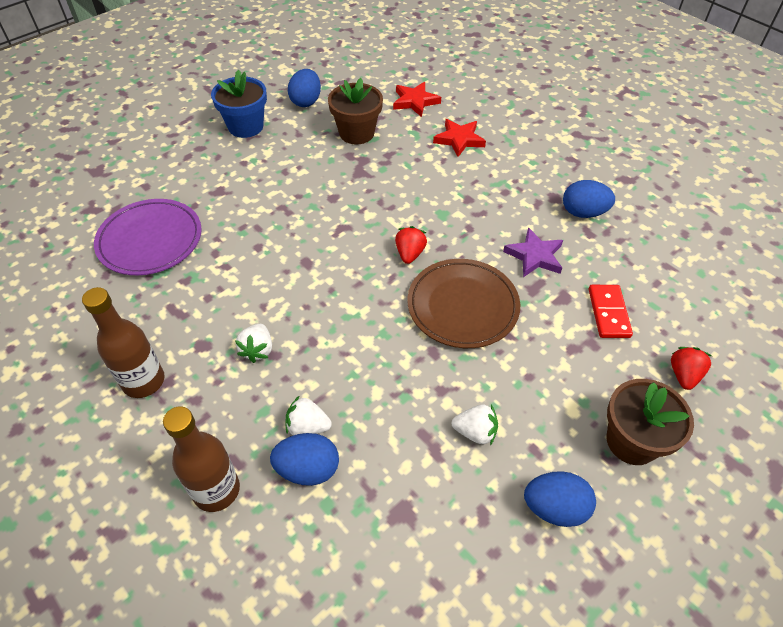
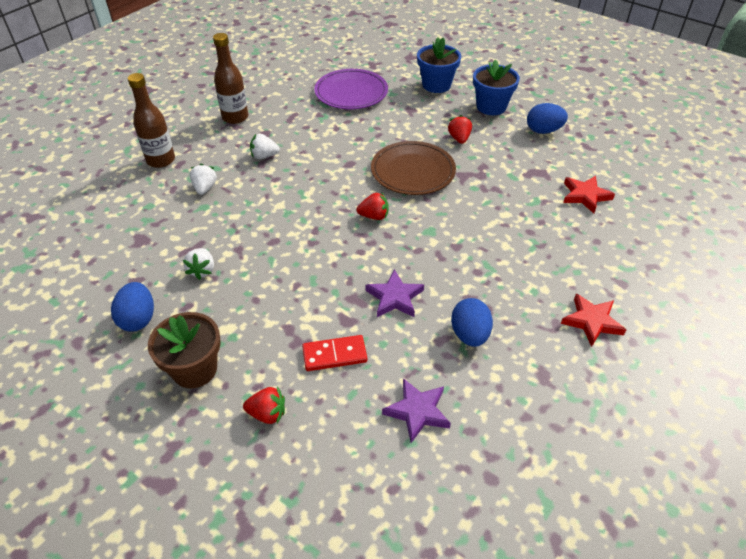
camera: 80 degrees right, 5 degrees down
(177, 160) = (436, 85): none -> blue flower pot
(295, 162) = (459, 139): none -> red strawberry
(308, 469) = (173, 193): blue egg -> none
(356, 133) = (515, 166): brown flower pot -> none
(459, 140) = (541, 232): red star -> red star (592, 321)
(462, 306) = (323, 253): brown plate -> brown plate (413, 171)
(669, 262) = (417, 411): none -> purple star

